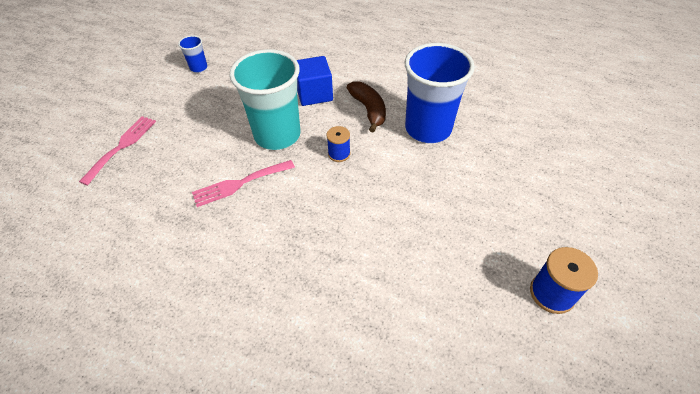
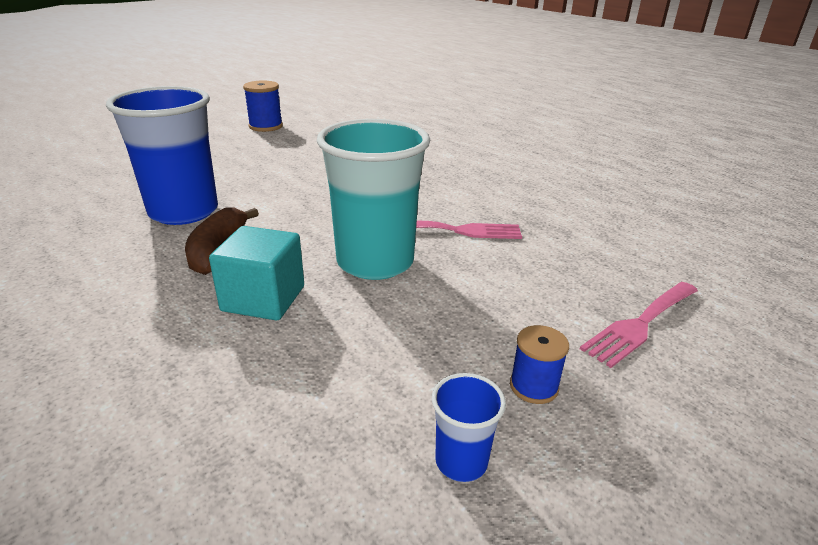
camera: 155 degrees left, 20 degrees down
(314, 94) = (263, 299): blue cube -> turquoise cube
(339, 154) = (316, 221): blue spool -> blue spool (533, 386)

